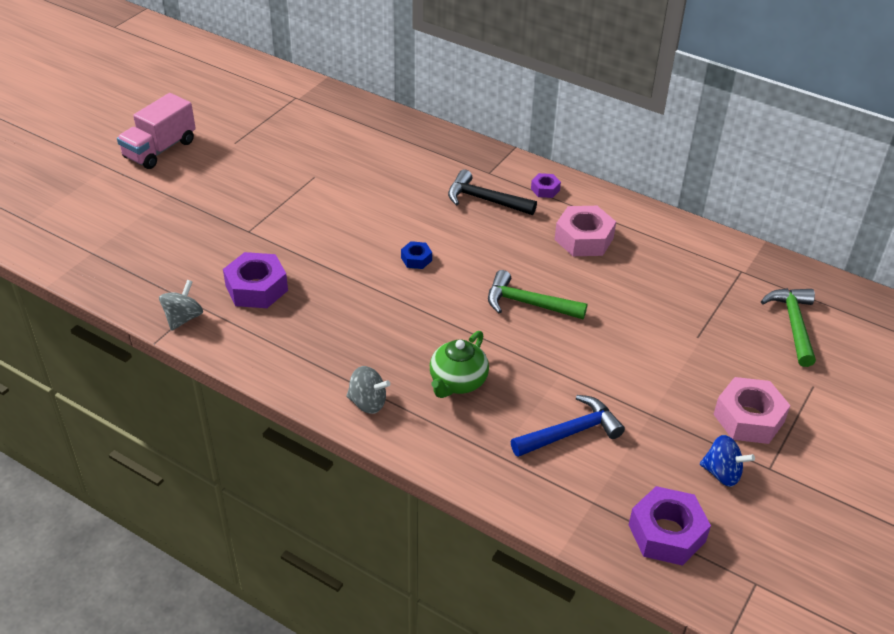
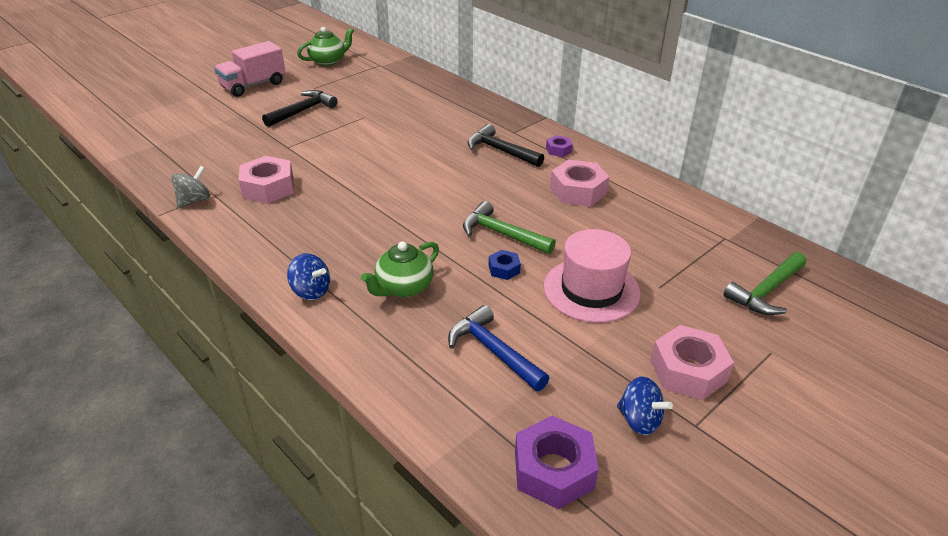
camera: 15 degrees right, 5 degrees down
(231, 100) = (328, 61): none -> green teapot
(240, 178) = (303, 111): none -> black hammer
(256, 288) = (268, 188): purple nut -> pink nut
(368, 403) = (311, 291): grey spinning top -> blue spinning top
(416, 259) = (417, 185): blue nut -> blue nut (504, 269)
(571, 432) = (493, 351): blue hammer -> blue hammer turned 120 degrees counterclockwise
(637, 351) = (591, 290): none -> pink hat
(793, 324) = (766, 291): green hammer -> green hammer turned 150 degrees counterclockwise

